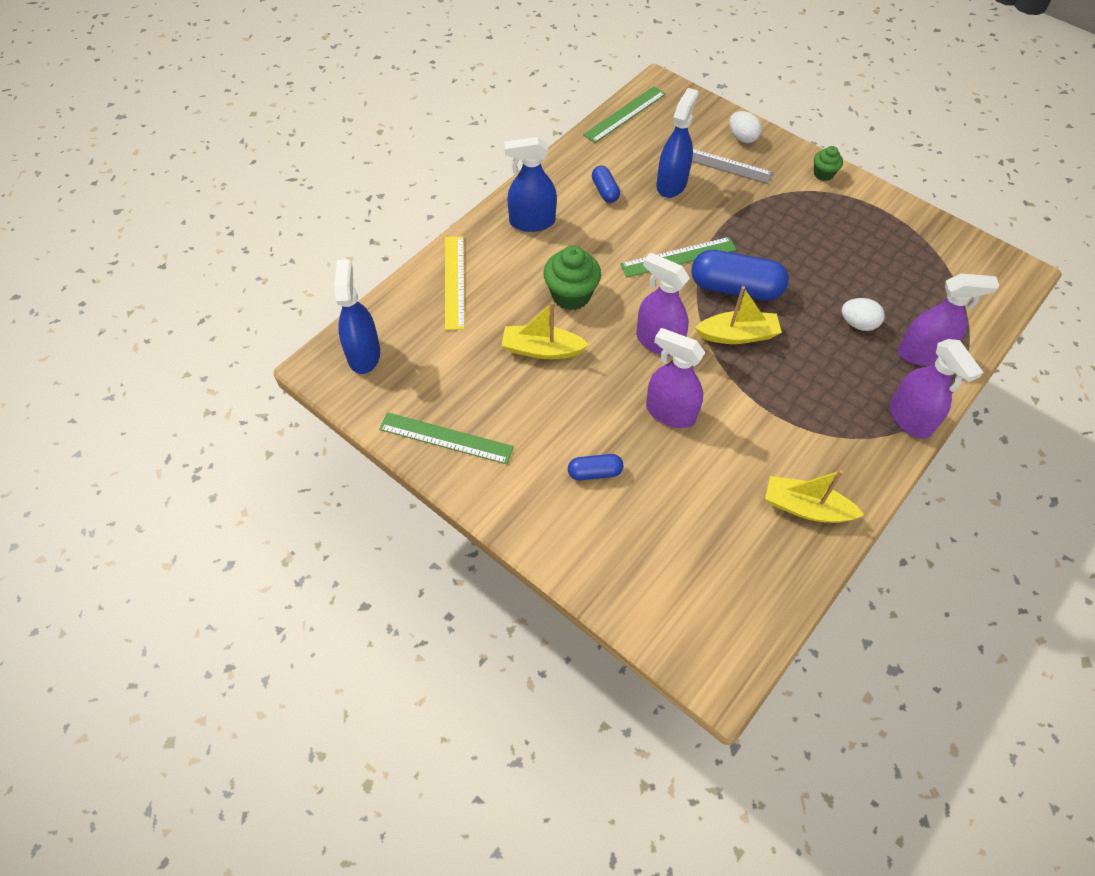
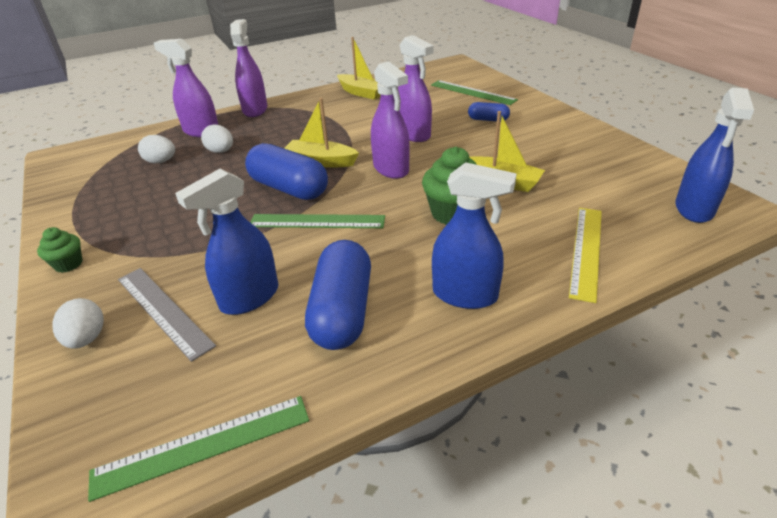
camera: 155 degrees left, 20 degrees down
(446, 438) = (603, 149): green ruler -> green ruler (472, 92)
(605, 191) = (342, 311): blue capsule -> blue capsule, size x1.95
(900, 292) = (161, 161): none -> white egg

